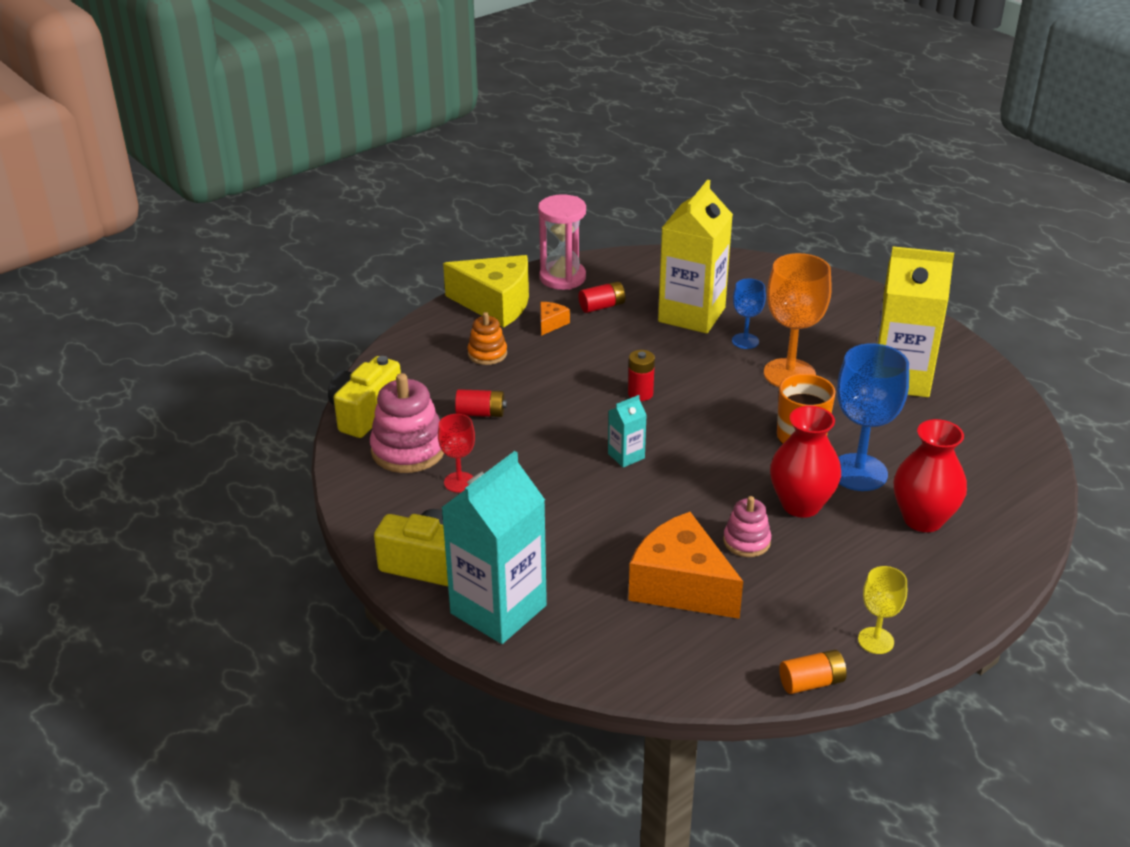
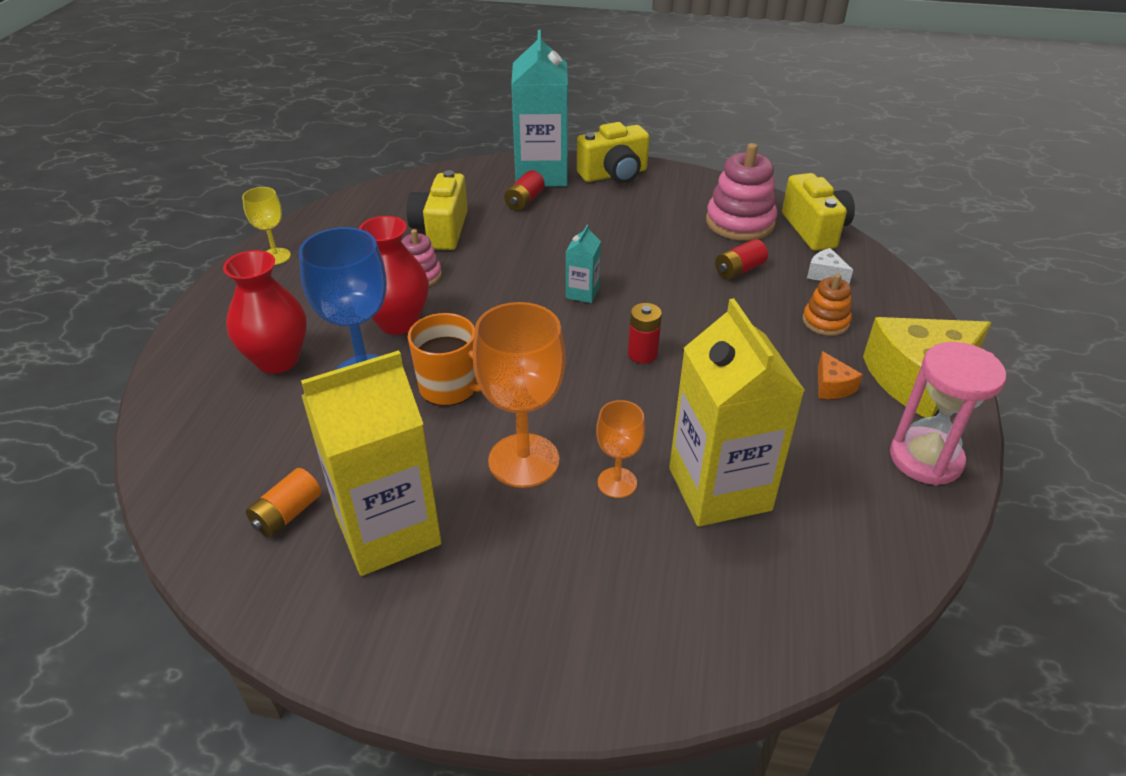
camera: 140 degrees right, 5 degrees up
(427, 379) = (825, 275): none -> white cheese
(459, 482) = (672, 220): red goblet -> none
(602, 306) = (823, 441): red battery -> red battery (524, 201)
(681, 586) = (441, 230): orange cheese -> yellow camera
(745, 341) = (617, 482): blue goblet -> orange goblet
(811, 682) = (308, 218): orange battery -> orange battery (287, 514)

